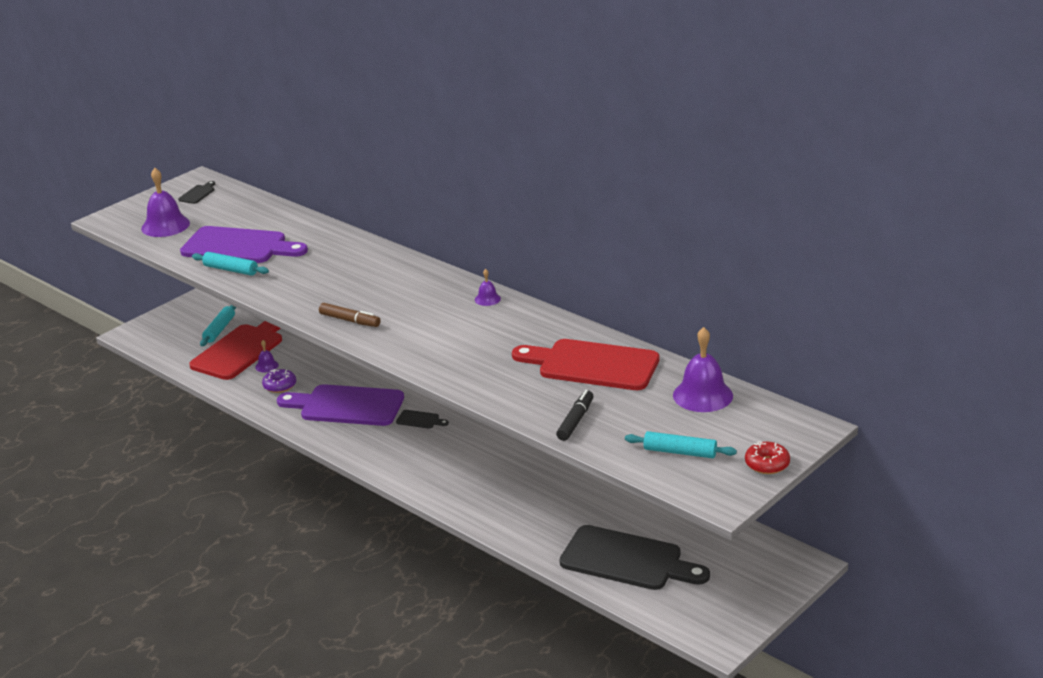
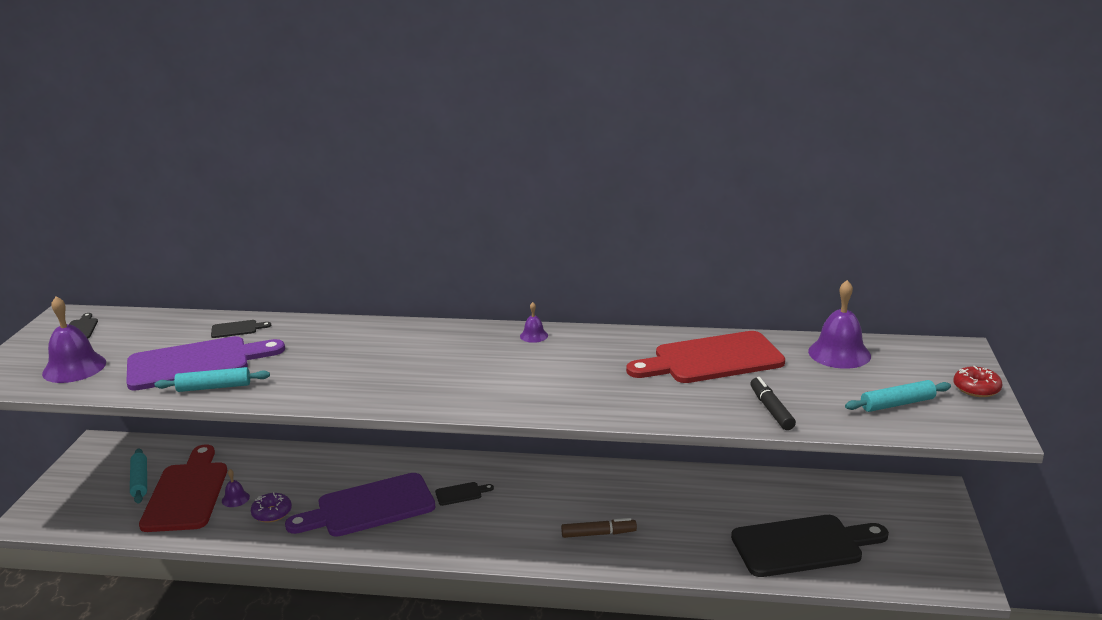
camera: 35 degrees left, 5 degrees down
(293, 226) = (237, 329): none -> black cutting board
(350, 320) = (419, 394): brown marker -> brown marker (598, 534)

